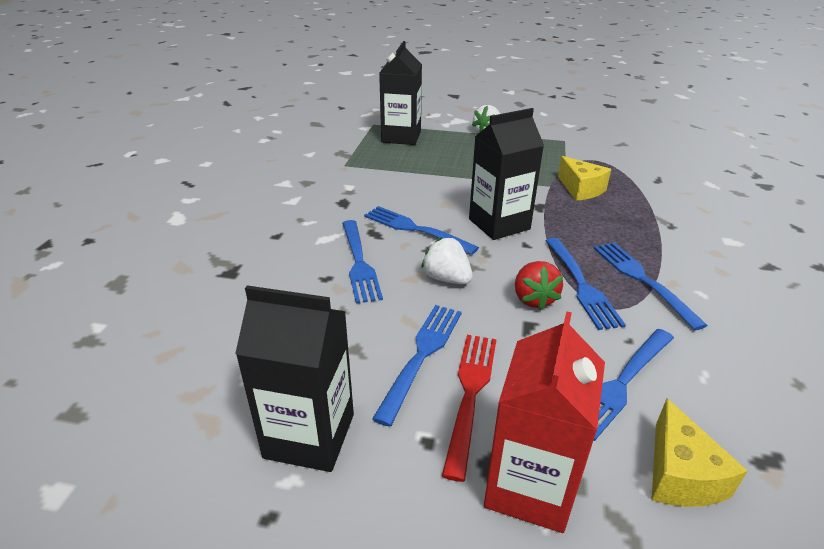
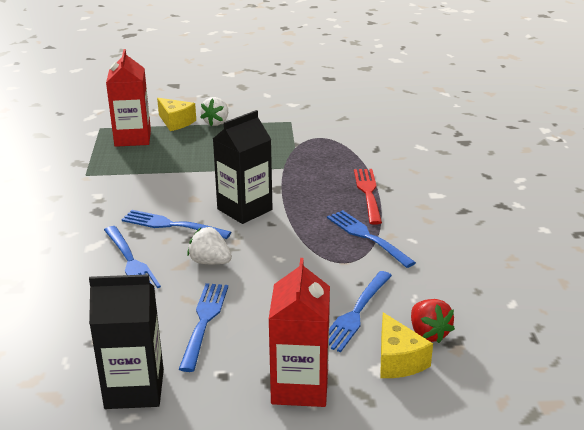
camera: 15 degrees left, 5 degrees down
(401, 137) = (133, 138): black carton -> red carton
(470, 395) = (248, 341): red fork -> red fork (368, 194)
(533, 299) = (284, 266): red strawberry -> red strawberry (428, 333)
(580, 284) = (319, 248): blue fork -> none
(581, 189) = (311, 167): yellow cheese -> yellow cheese (176, 122)

